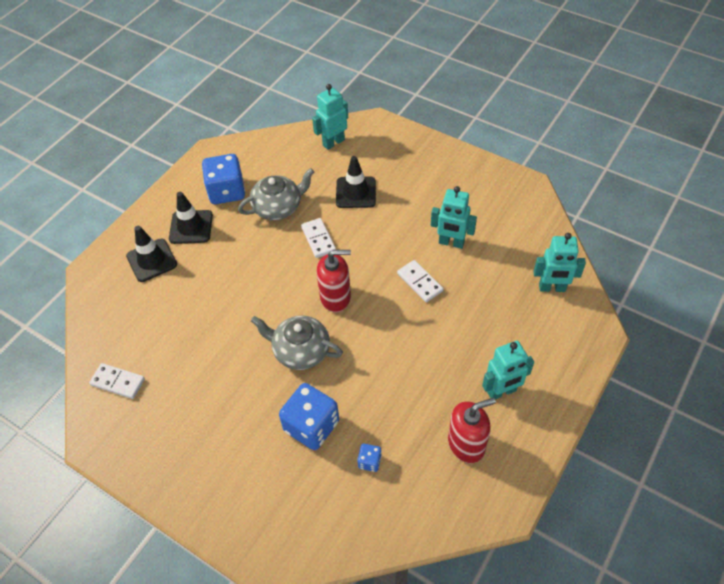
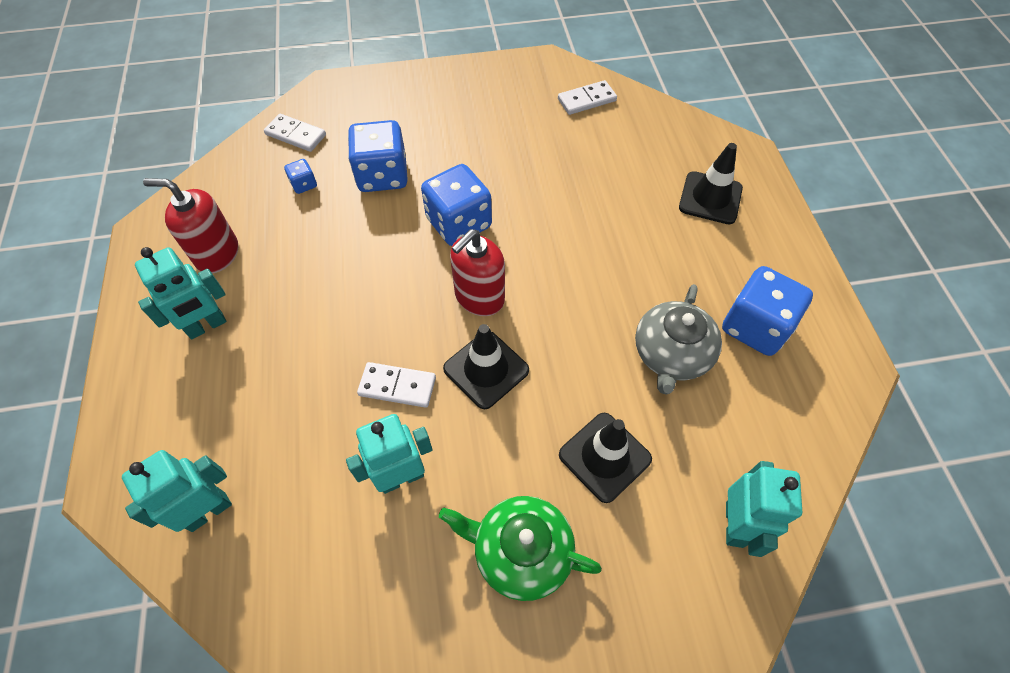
camera: 135 degrees right, 5 degrees up
(191, 227) = (727, 256): black traffic cone -> black traffic cone (486, 369)
(300, 351) = (459, 223): grey teapot -> blue dice
(318, 239) = (574, 350): white domino -> white domino (296, 135)
(424, 186) = (521, 551): none -> green teapot
(466, 444) = (217, 254): red soap dispenser -> red soap dispenser turned 75 degrees clockwise
(502, 392) = (207, 326): turquoise robot -> turquoise robot turned 150 degrees counterclockwise

